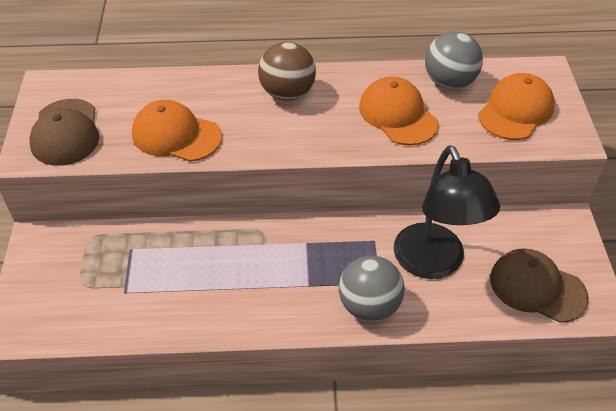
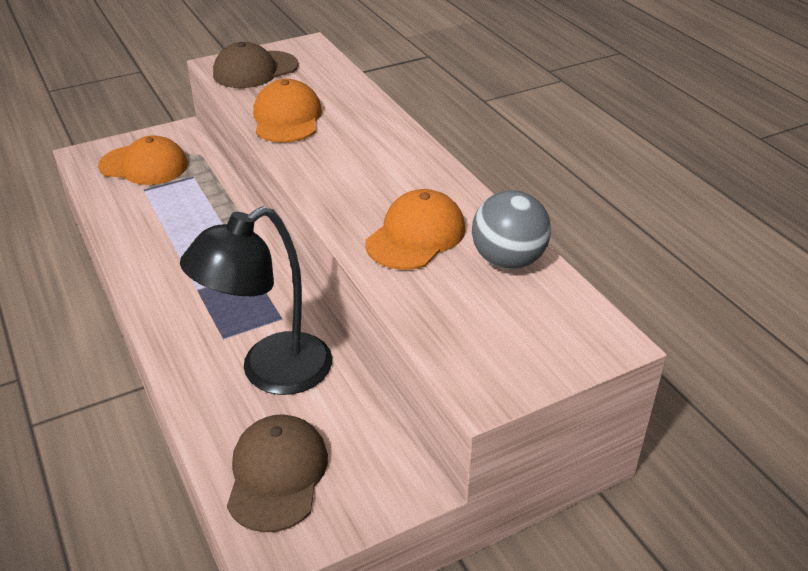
camera: 65 degrees right, 10 degrees down
(287, 93) = (394, 158): brown ball -> none
(369, 306) = (188, 338): grey ball -> none
(516, 110) = (499, 327): orange cap -> orange cap (144, 165)

